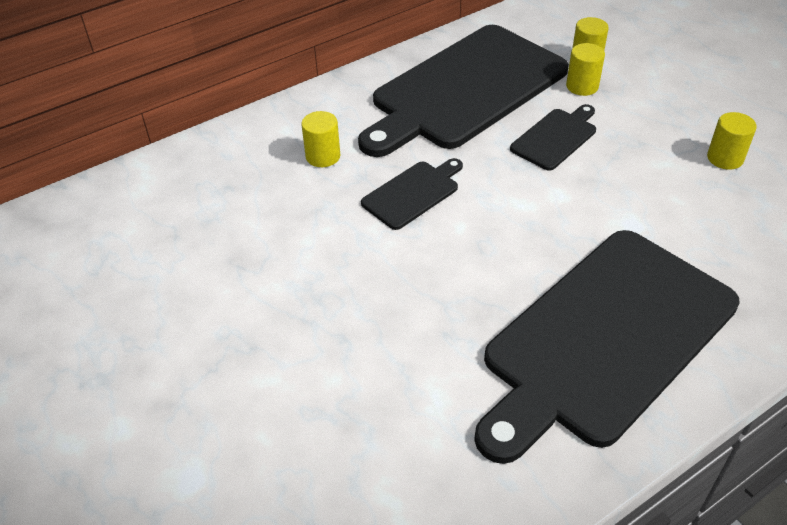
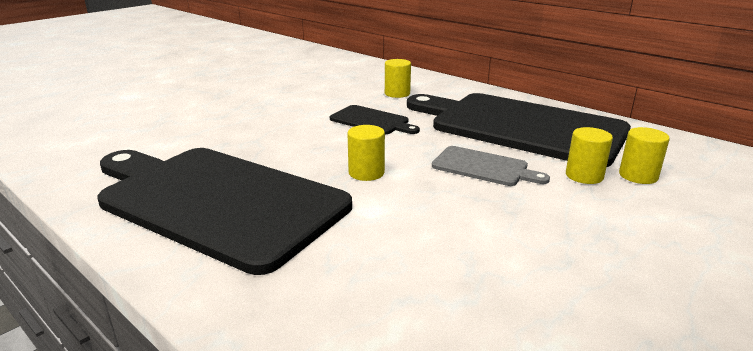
camera: 75 degrees right, 20 degrees down
(555, 137) = (483, 167): black cutting board -> grey cutting board
(725, 158) = (528, 270): yellow cylinder -> yellow cylinder (366, 173)

